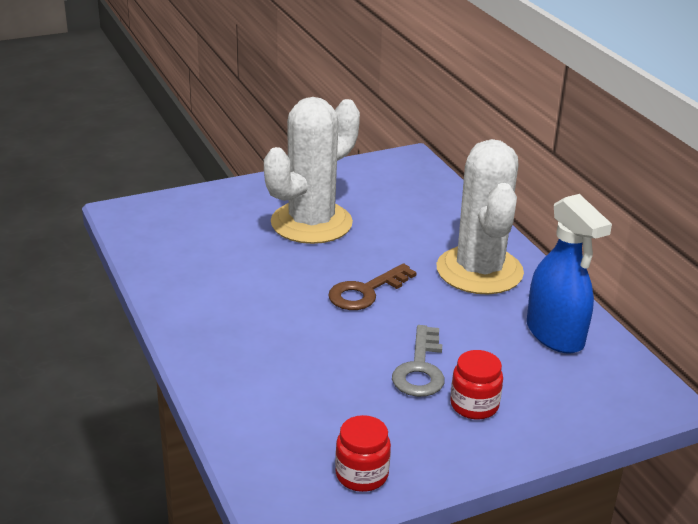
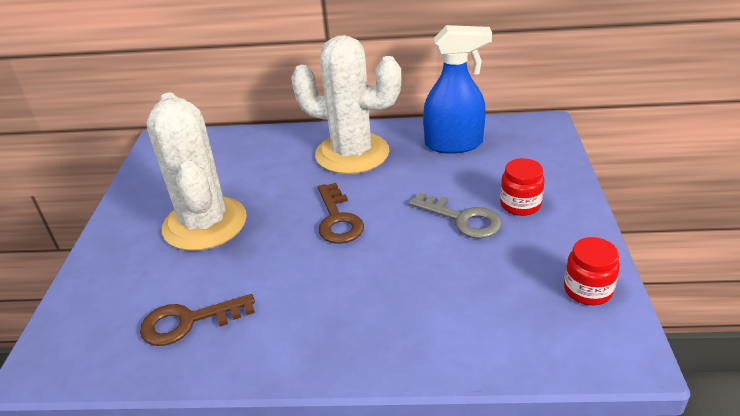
camera: 60 degrees left, 5 degrees up
(195, 256) = (188, 322): none -> brown key

